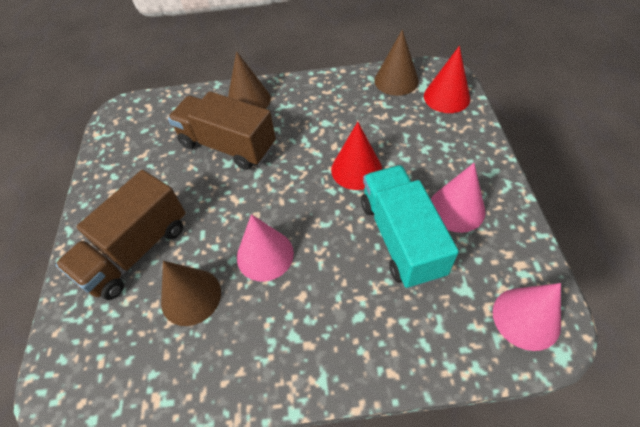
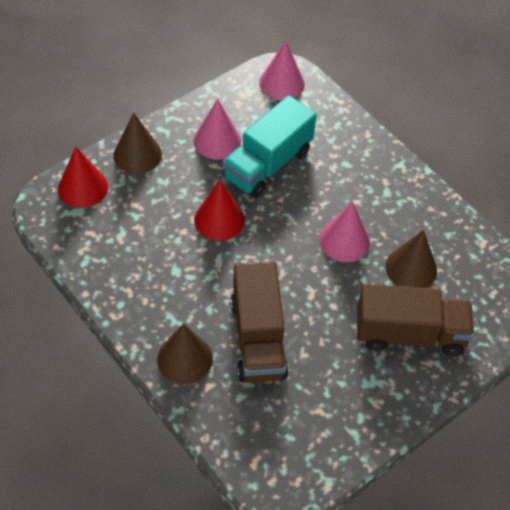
camera: 130 degrees left, 0 degrees up
(396, 80) = (78, 237): brown cone -> brown cone (137, 154)

